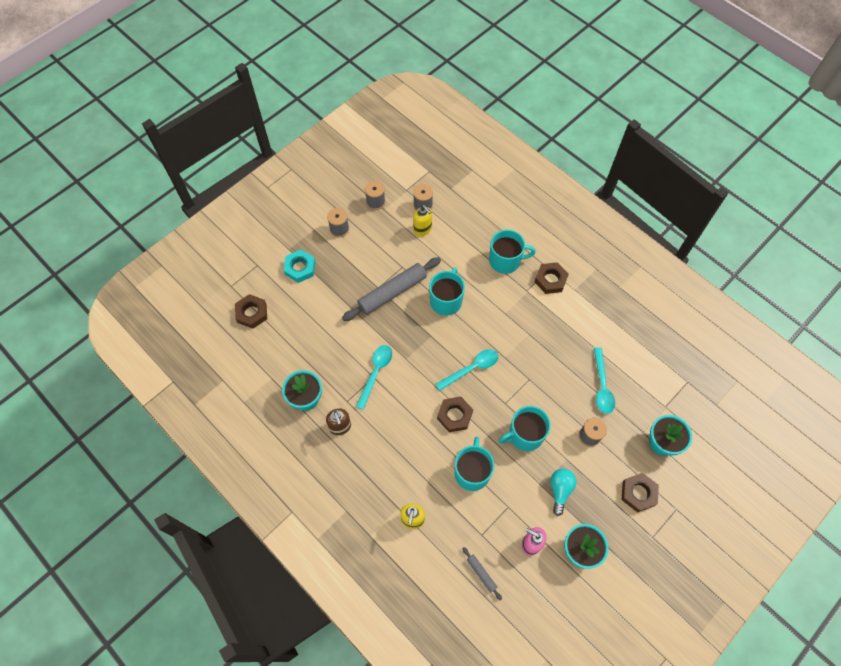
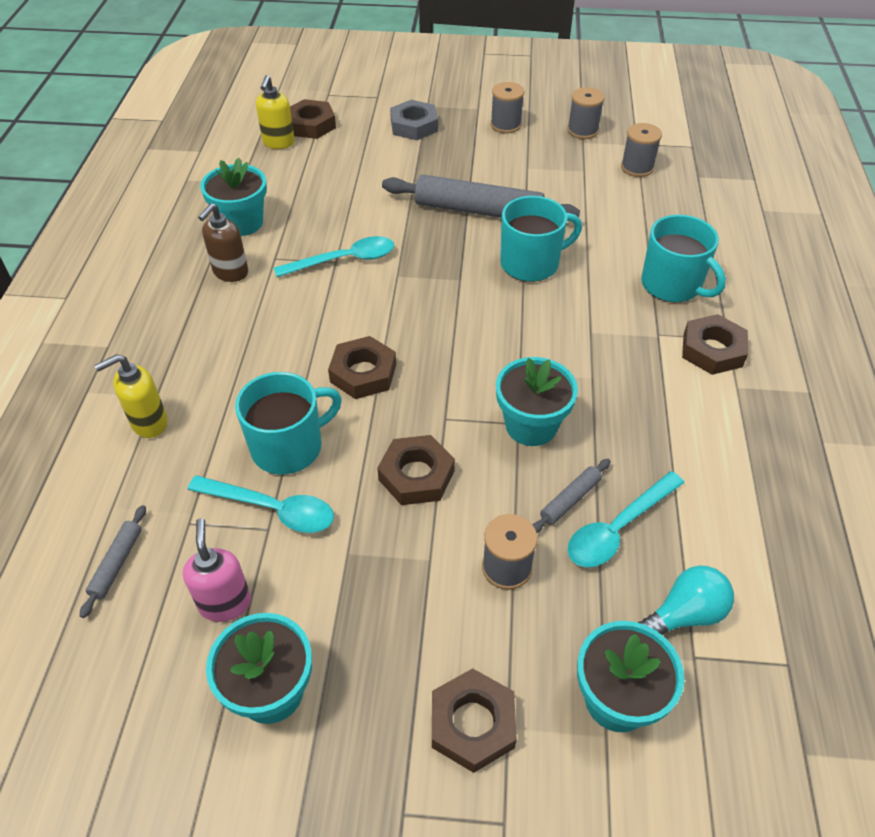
camera: 50 degrees right, 15 degrees down
(300, 268) = (414, 126): turquoise nut -> grey nut
(422, 229) = (603, 186): yellow soap dispenser -> yellow soap dispenser (278, 143)
(471, 368) = (459, 348): turquoise spoon -> turquoise spoon (272, 509)
(525, 435) = (416, 475): turquoise mug -> brown nut
(534, 375) = (531, 425): none -> turquoise flower pot
(560, 490) = (363, 586): turquoise light bulb -> turquoise light bulb (684, 614)
(578, 391) = (570, 500): none -> grey rolling pin

